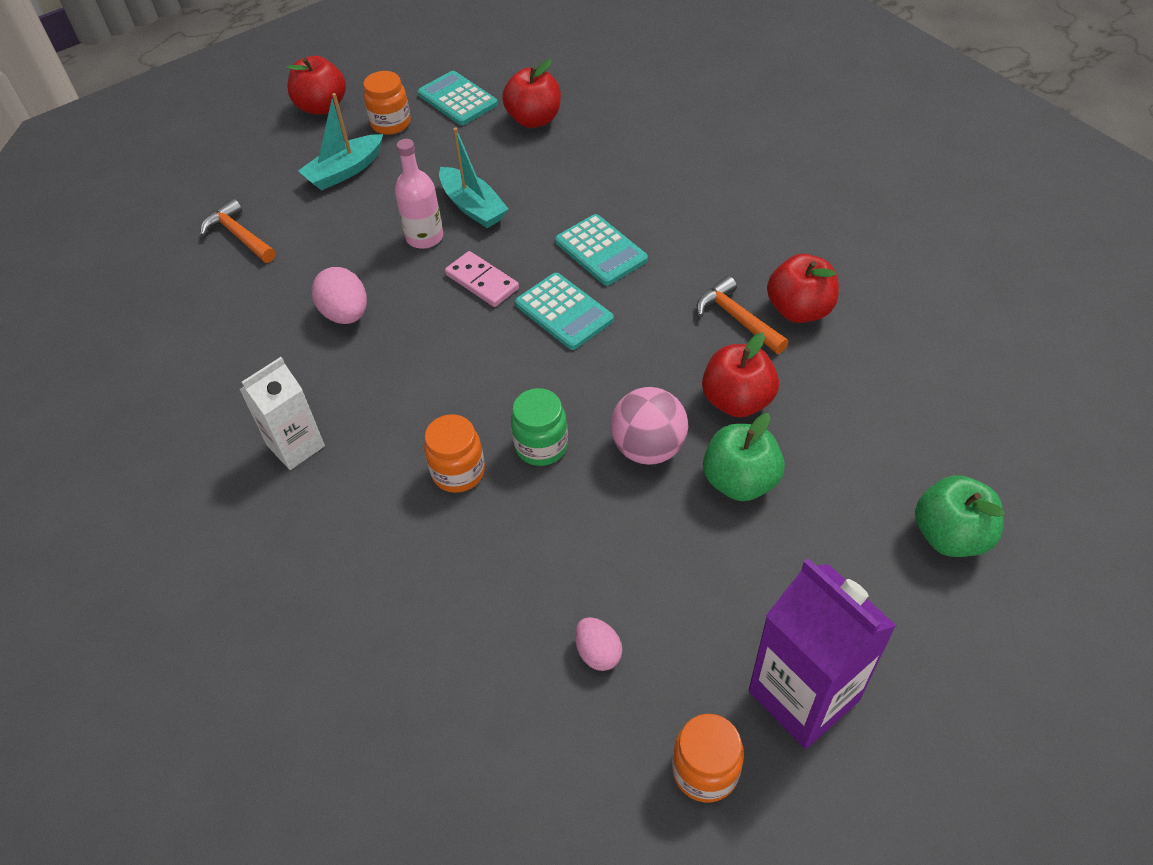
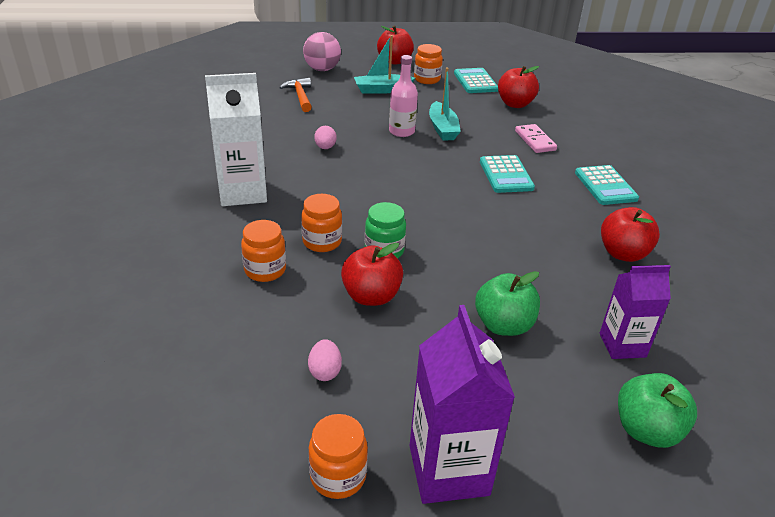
camera: 25 degrees right, 15 degrees down
(296, 446) = (242, 192): white carton -> white carton, size x1.55
(346, 314) = (325, 147): pink egg -> pink egg, size x0.65
(423, 553) = (265, 270): none -> orange jar
(482, 281) = (418, 162): pink domino -> pink domino (535, 140)
(564, 312) = (456, 194): turquoise calculator -> turquoise calculator (605, 186)
(648, 448) = (453, 281): pink ball -> pink ball (322, 69)
(737, 318) = (573, 241): orange hammer -> none
(737, 401) = (537, 282): red apple -> red apple (371, 296)
(870, 440) = (622, 345): none -> purple carton

